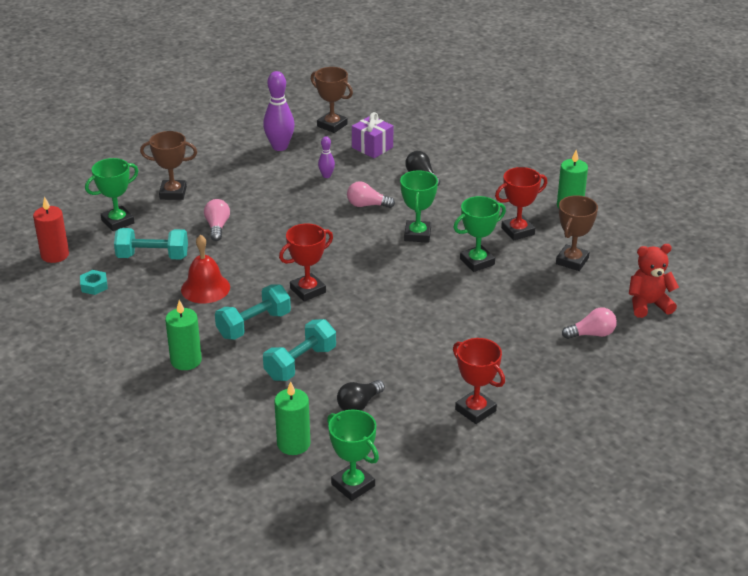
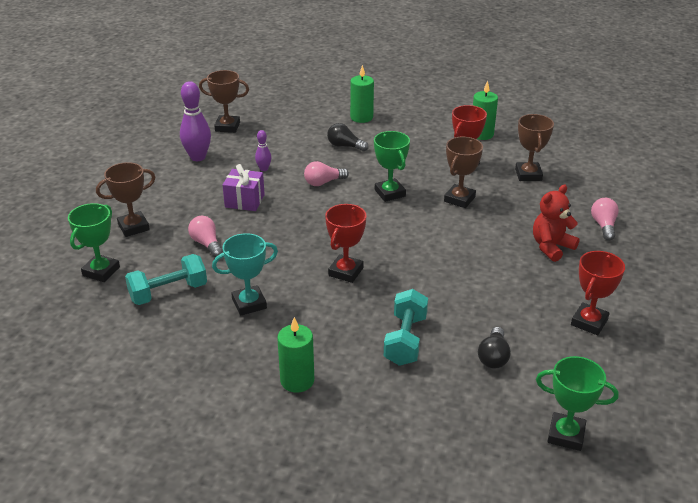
camera: 30 degrees left, 0 degrees up
(55, 255) = (62, 326): red candle -> none
(94, 286) = (133, 342): turquoise nut -> none
(205, 288) = (249, 303): red bell -> turquoise trophy
(254, 325) = (328, 321): turquoise dumbbell -> none
(293, 444) = (476, 419): green candle -> green candle (361, 117)
(372, 147) = (280, 135): purple gift -> purple gift (244, 201)
(475, 410) = (589, 322): red trophy -> red trophy turned 75 degrees counterclockwise
(477, 262) = (459, 199): green trophy -> brown trophy
(591, 334) = (603, 226): pink light bulb -> pink light bulb turned 45 degrees counterclockwise
(648, 304) = (616, 189): red teddy bear -> red teddy bear (551, 247)

